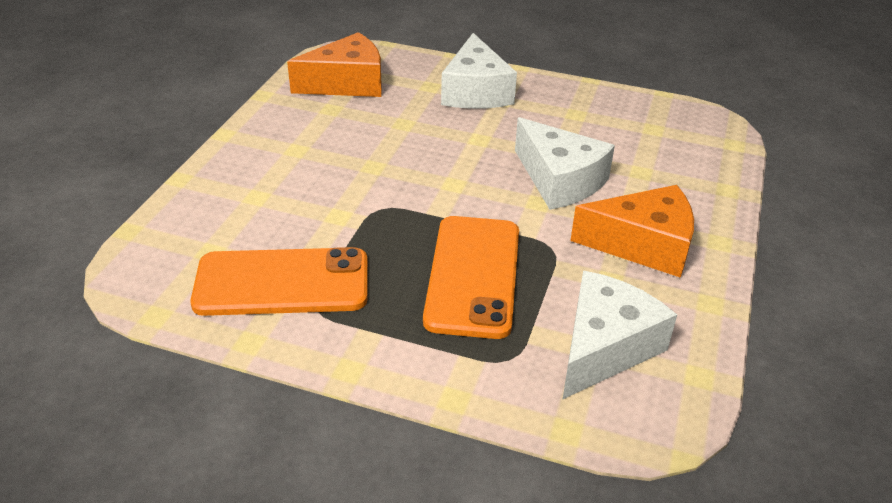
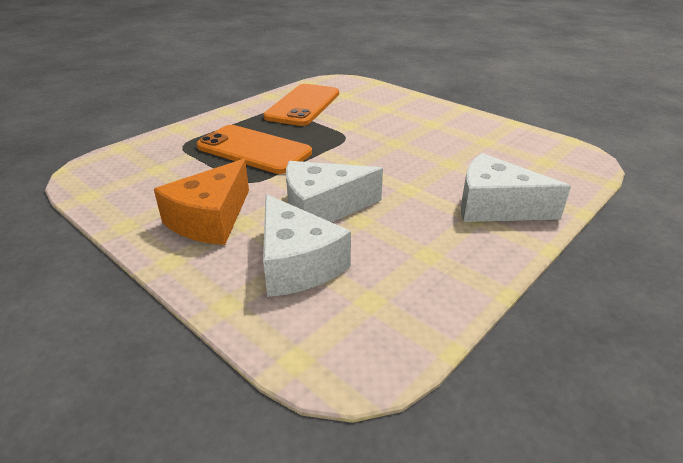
camera: 115 degrees right, 5 degrees down
(347, 83) = (526, 152): orange cheese -> none
(604, 347) = (150, 172): white cheese -> white cheese (296, 263)

